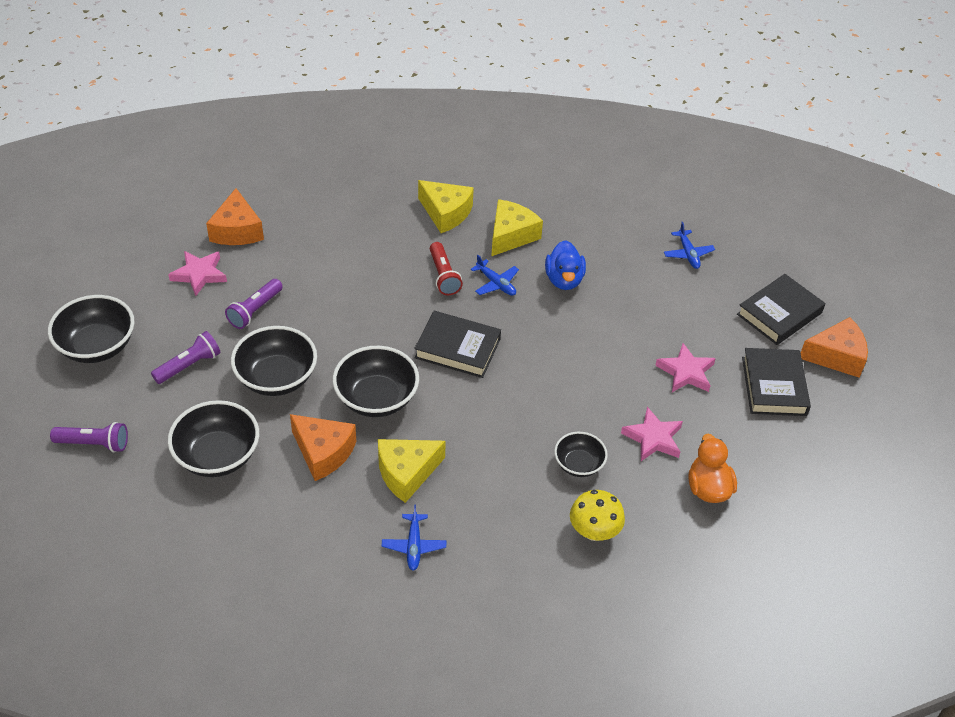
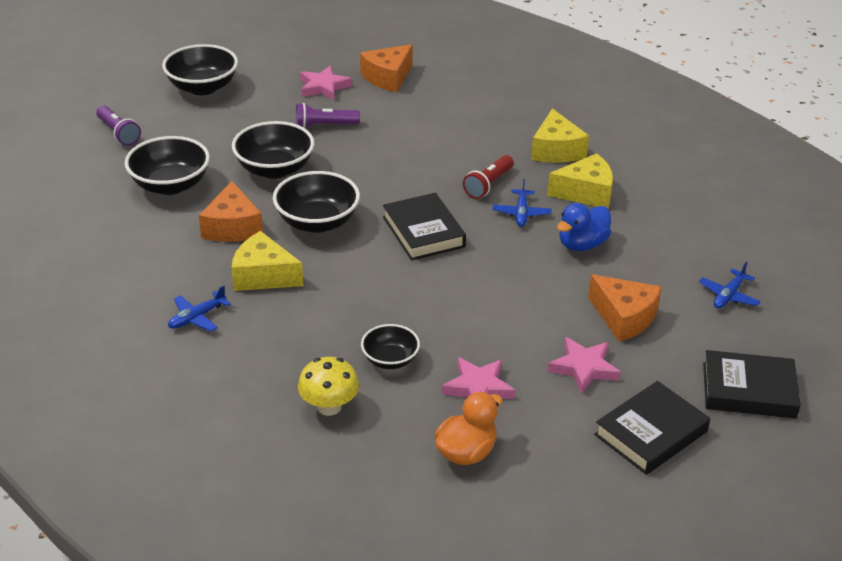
camera: 50 degrees right, 10 degrees down
(189, 365) = (235, 129): purple flashlight -> none
(836, 356) = (755, 457): orange cheese -> orange cheese (624, 317)

